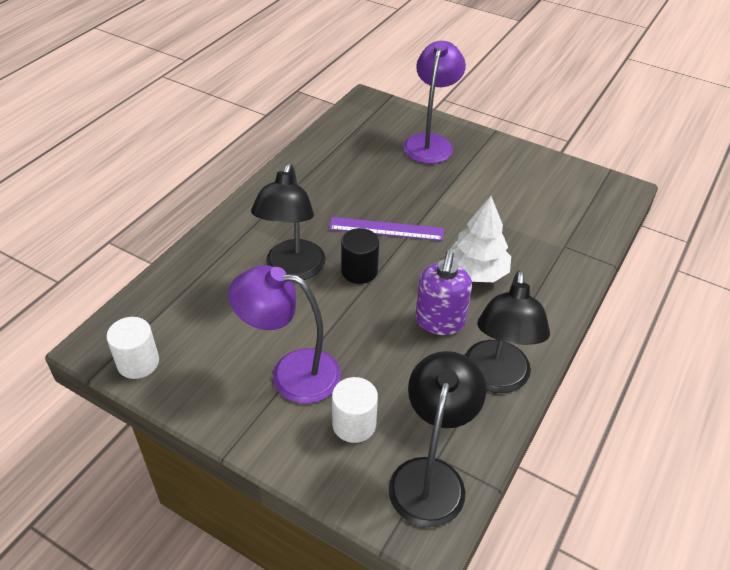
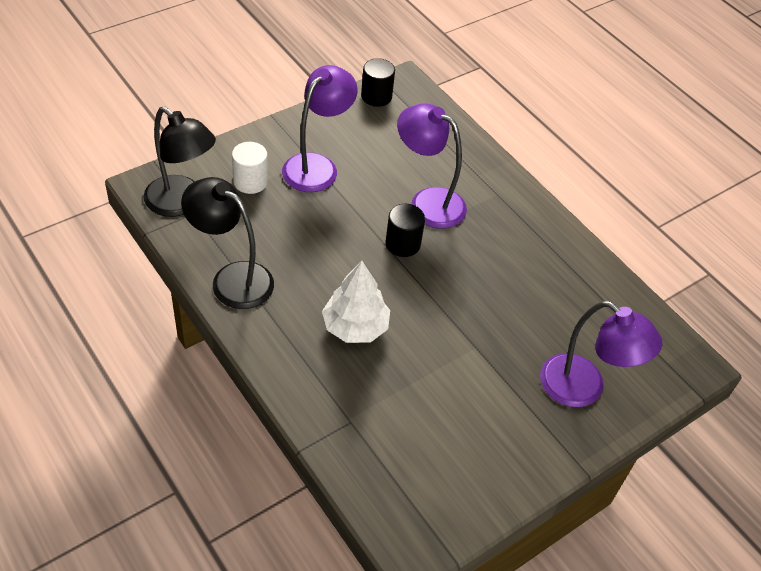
camera: 110 degrees right, 5 degrees up
(138, 363) = (376, 96): white cylinder -> black cylinder
(292, 270) = (427, 202): black lamp -> purple lamp
(386, 229) = (449, 285): purple ruler -> none
(439, 321) = (312, 271): purple soap dispenser -> none

